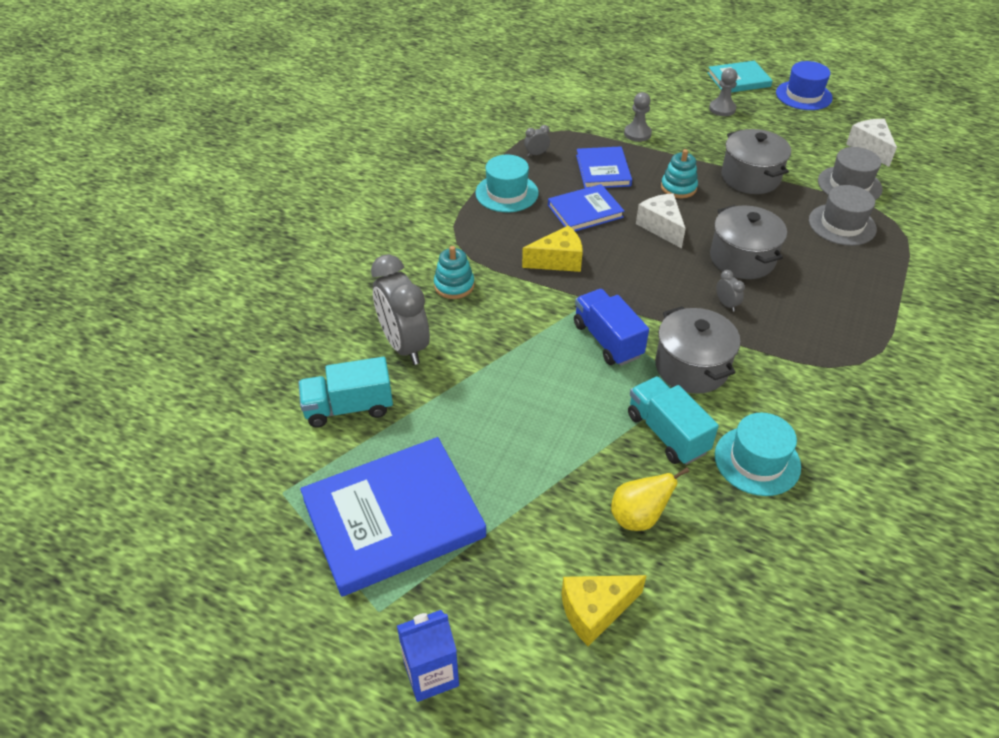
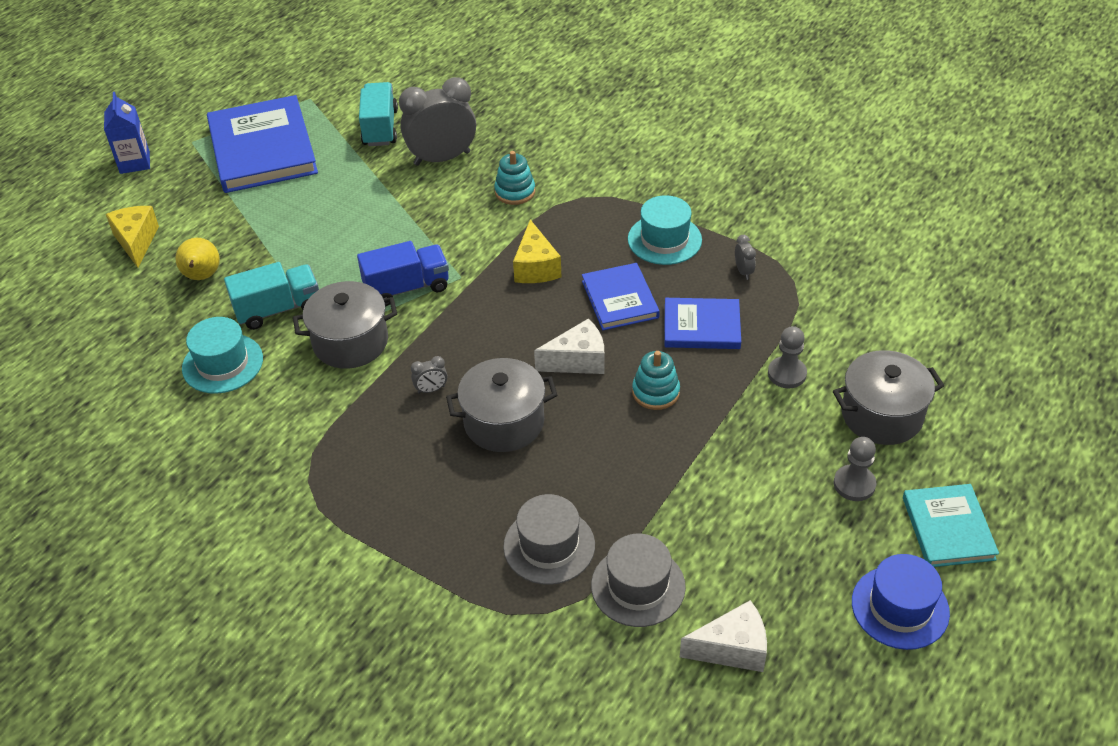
camera: 100 degrees right, 0 degrees up
(750, 177) = (670, 473): grey pot -> grey pot (881, 415)

